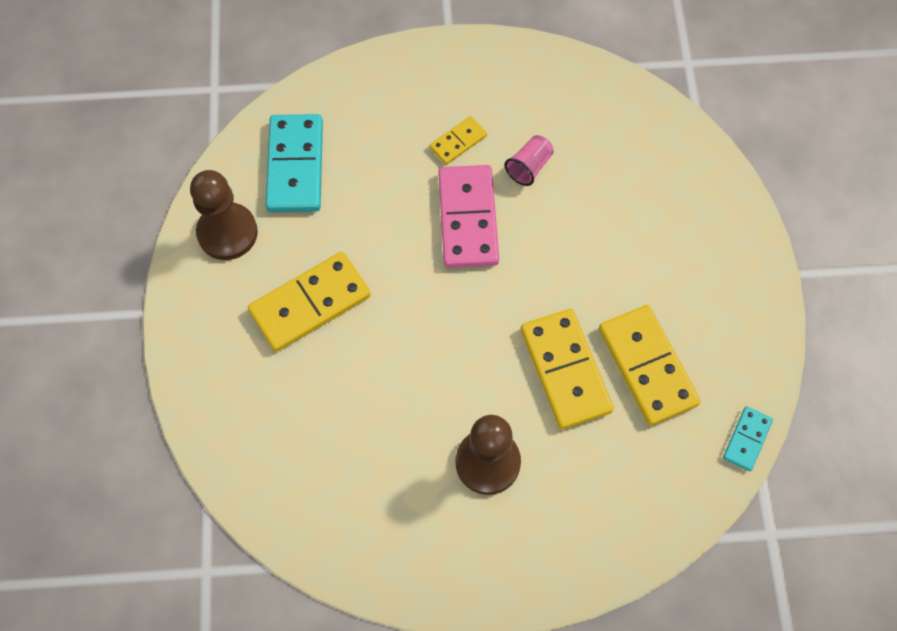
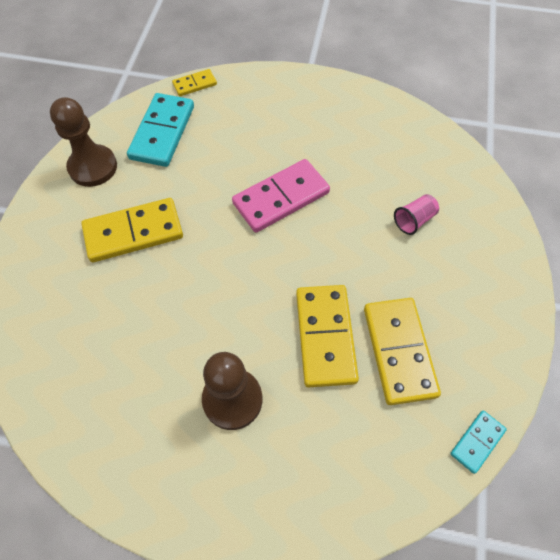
camera: 15 degrees right, 5 degrees down
(458, 142) = (291, 142): yellow domino -> yellow domino (195, 84)
(467, 219) = (281, 198): pink domino -> pink domino turned 45 degrees clockwise
(529, 167) = (342, 171): pink cup -> pink cup (414, 220)

